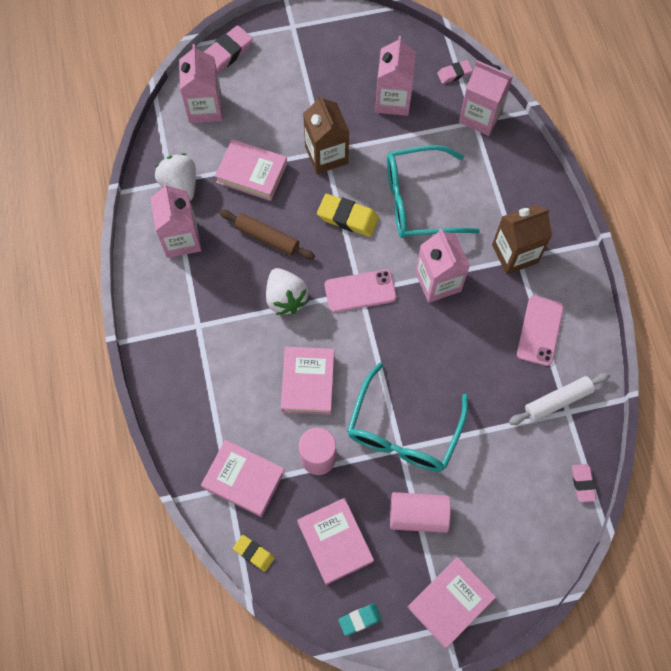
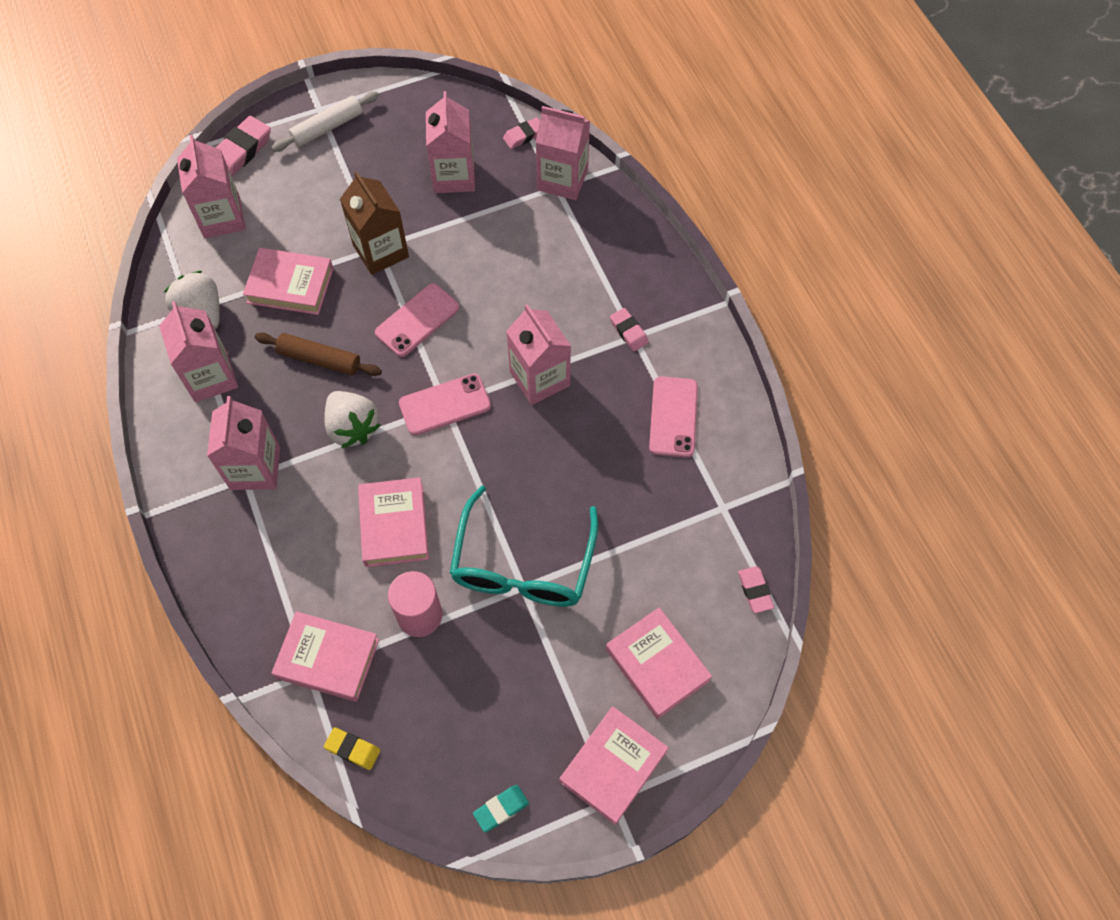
camera: 10 degrees left, 5 degrees down
(207, 319) = (255, 468): none -> pink carton
(335, 542) = (455, 716): pink book -> pink book (657, 665)
(348, 217) = (417, 320): yellow eraser -> pink phone
(418, 201) = (502, 288): turquoise glasses -> none
(418, 515) = (556, 664): pink cylinder -> none
(515, 254) = (628, 331): brown carton -> pink eraser
(557, 401) = (708, 496): white rolling pin -> white rolling pin (327, 127)

